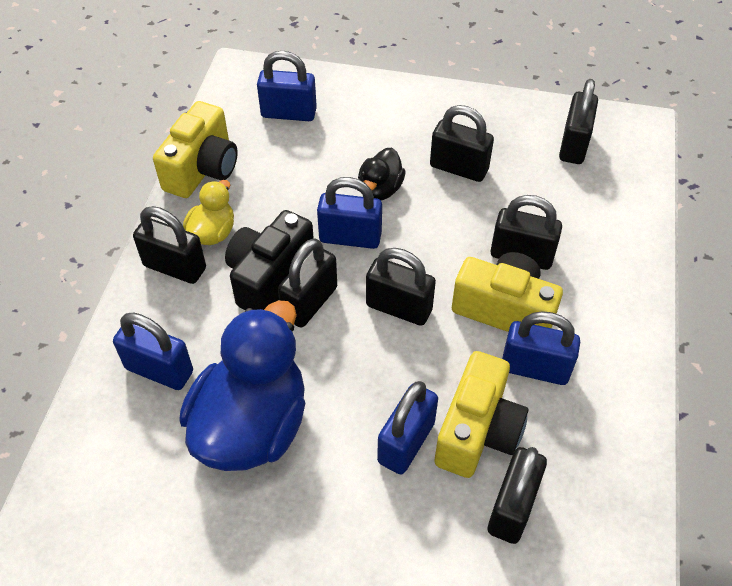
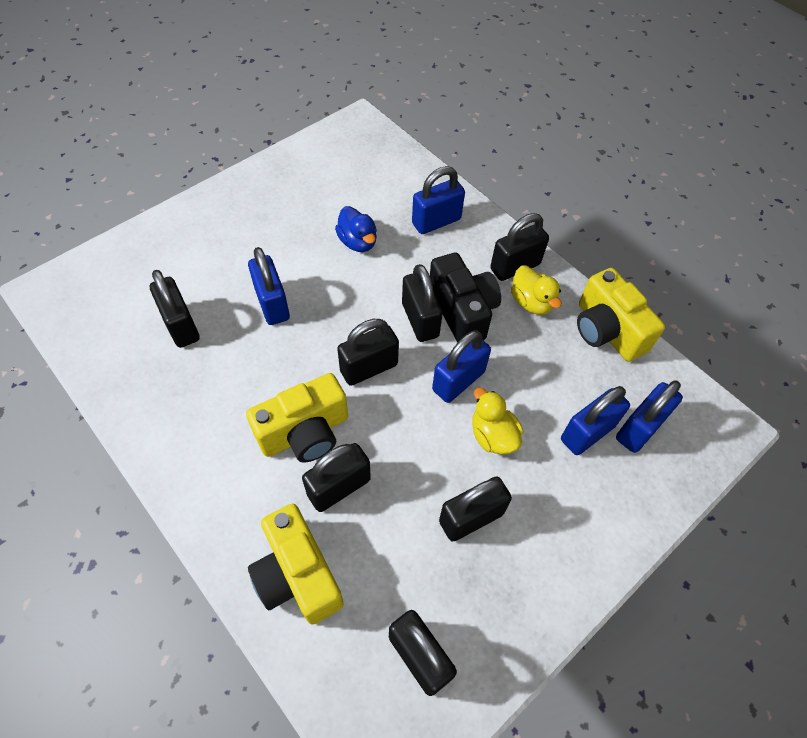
camera: 125 degrees right, 5 degrees up
(252, 425) = (358, 242): blue duck -> blue duck, size x0.48
(380, 189) = (492, 435): black duck -> yellow duck
(477, 431) = (240, 344): yellow camera -> yellow camera (297, 575)
(535, 368) = (244, 412): blue padlock -> blue padlock (587, 432)

